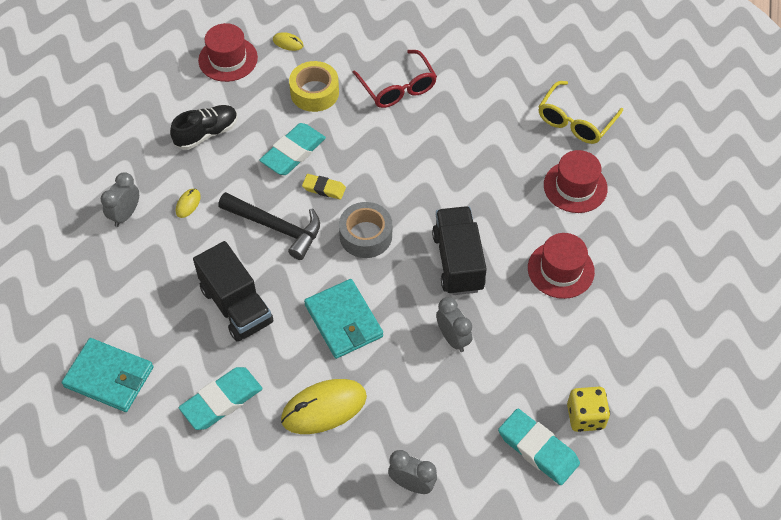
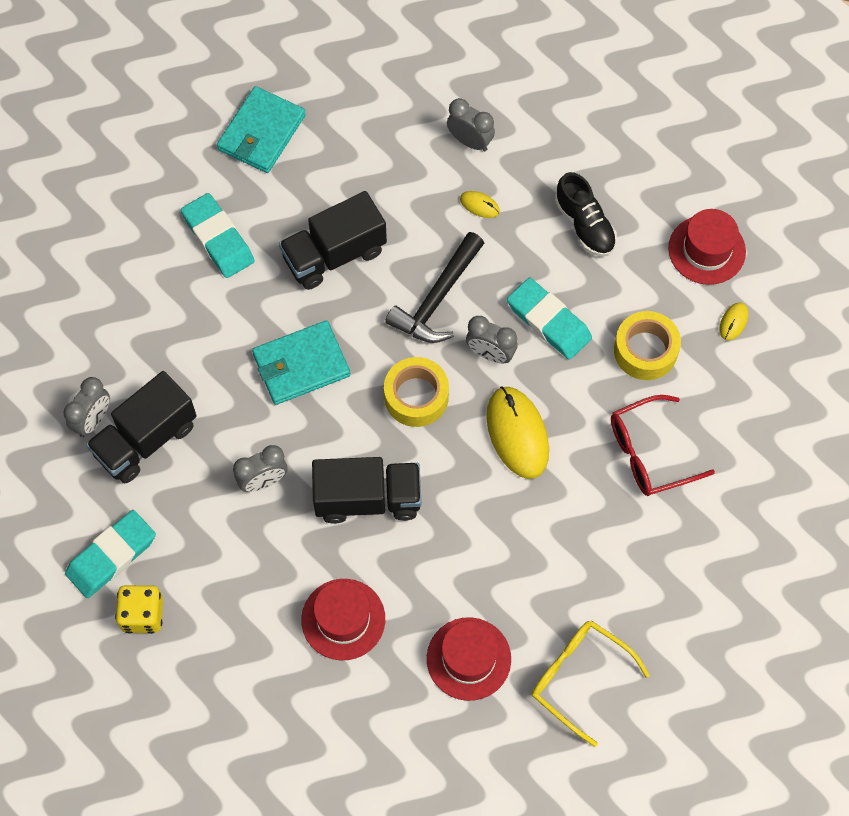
camera: 95 degrees right, 10 degrees up
(324, 188) = (490, 354): yellow eraser -> grey clock
(324, 408) = (195, 338): yellow mouse -> yellow mouse (517, 433)
(366, 235) = (416, 397): grey tape -> yellow tape
(426, 436) = (146, 439): none -> black truck

